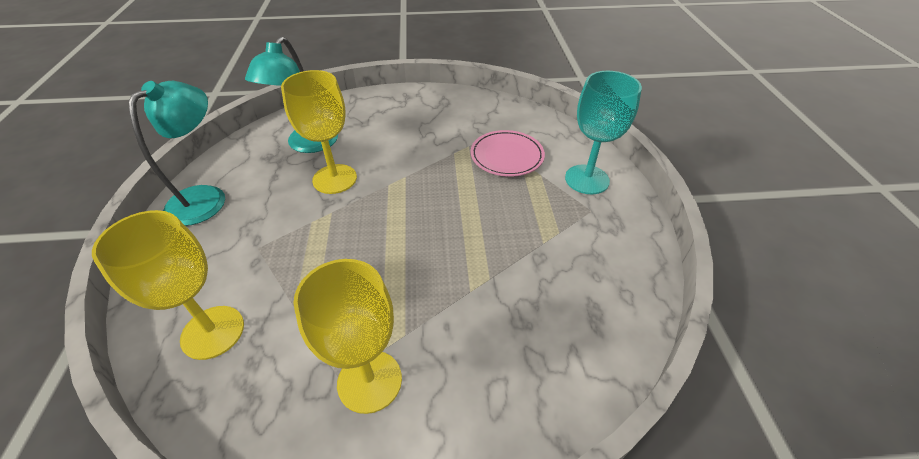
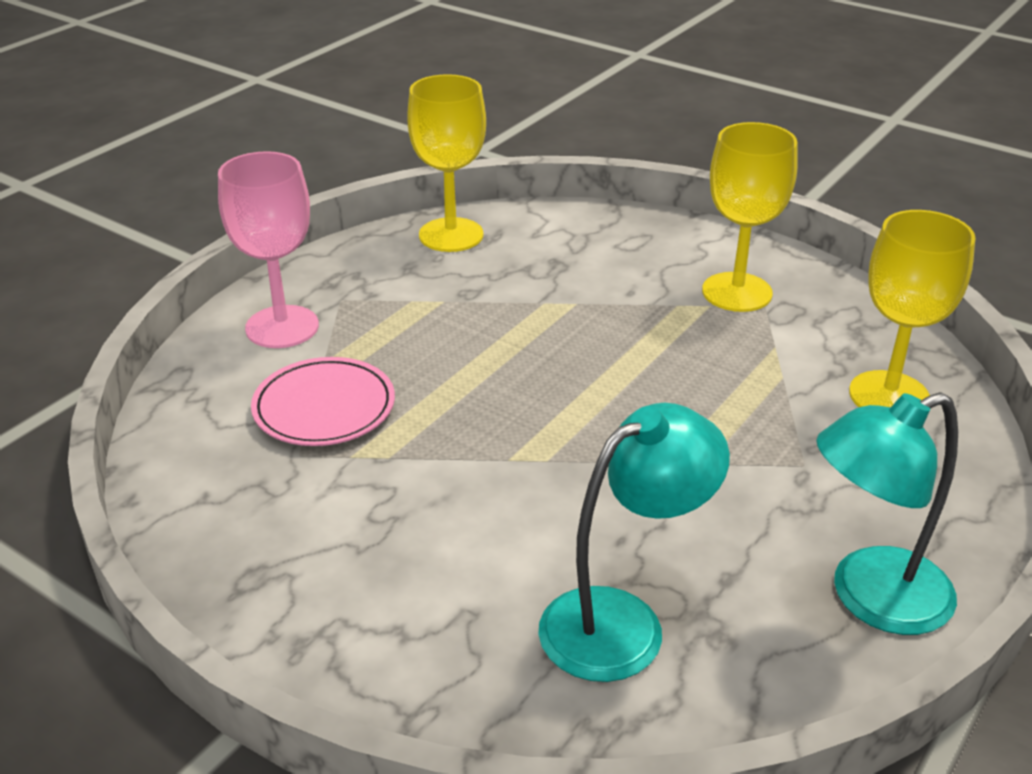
camera: 140 degrees left, 10 degrees down
(334, 179) = (623, 514): yellow goblet -> yellow goblet (451, 235)
(587, 179) = (282, 327): turquoise goblet -> pink goblet

